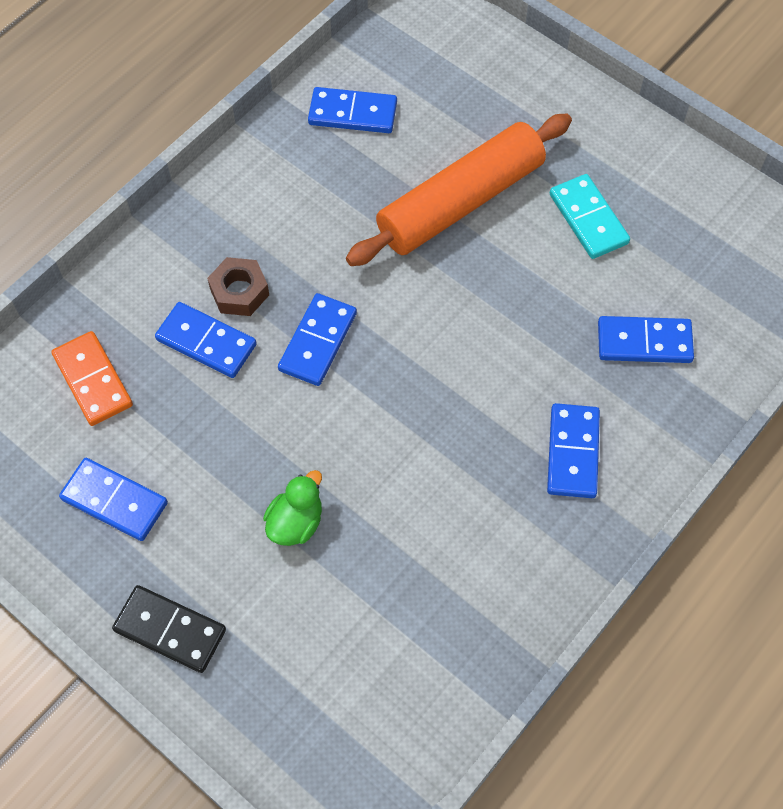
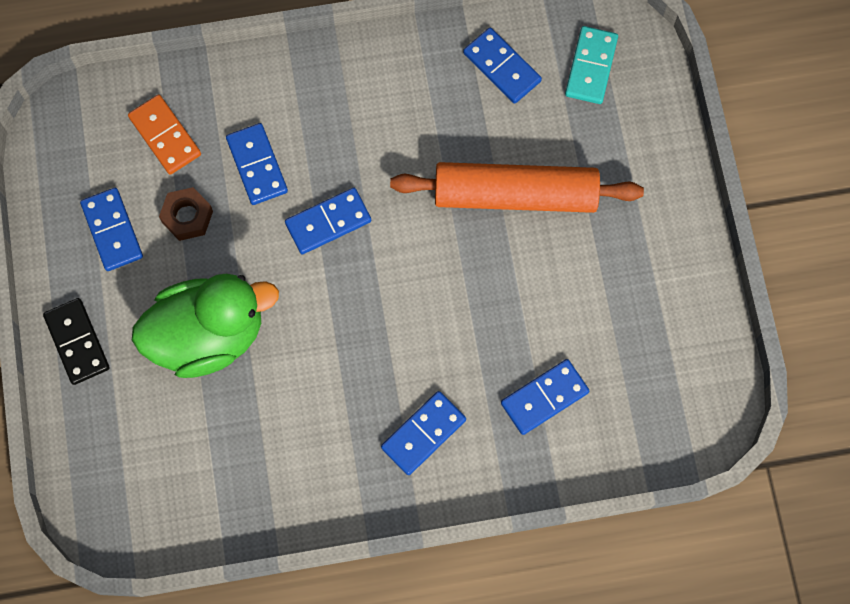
camera: 40 degrees right, 10 degrees up
(92, 380) = (165, 136): orange domino -> orange domino turned 45 degrees counterclockwise
(239, 292) = (308, 145): brown nut -> brown nut (187, 217)
(296, 522) = (208, 335): green duck -> green duck, size x2.22
(588, 219) = (593, 278): turquoise domino -> turquoise domino (591, 67)
(644, 342) = (544, 398): blue domino -> blue domino turned 75 degrees counterclockwise

